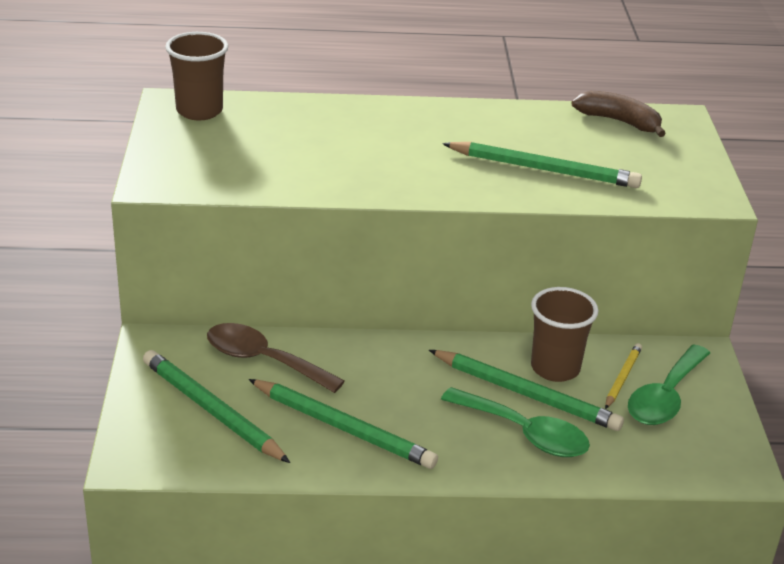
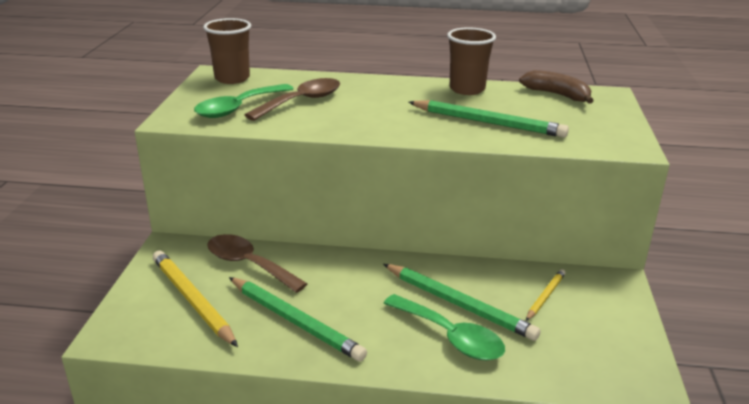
camera: 10 degrees right, 5 degrees down
(211, 410) = (192, 300): green pencil -> yellow pencil
(305, 146) = (301, 101): none -> brown spoon
(555, 368) = (488, 285): brown cup -> brown cup (467, 89)
(665, 397) = (581, 315): green spoon -> green spoon (238, 108)

